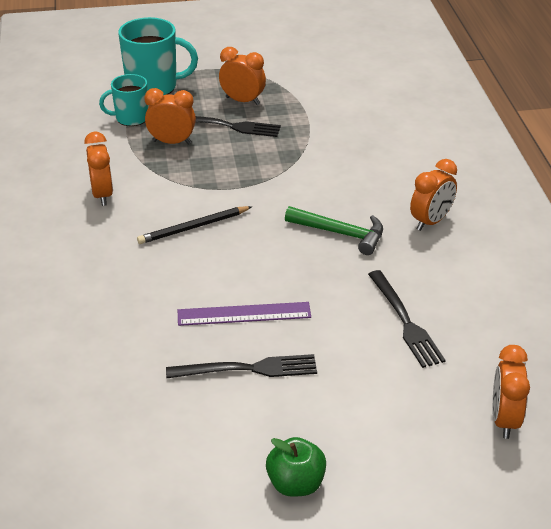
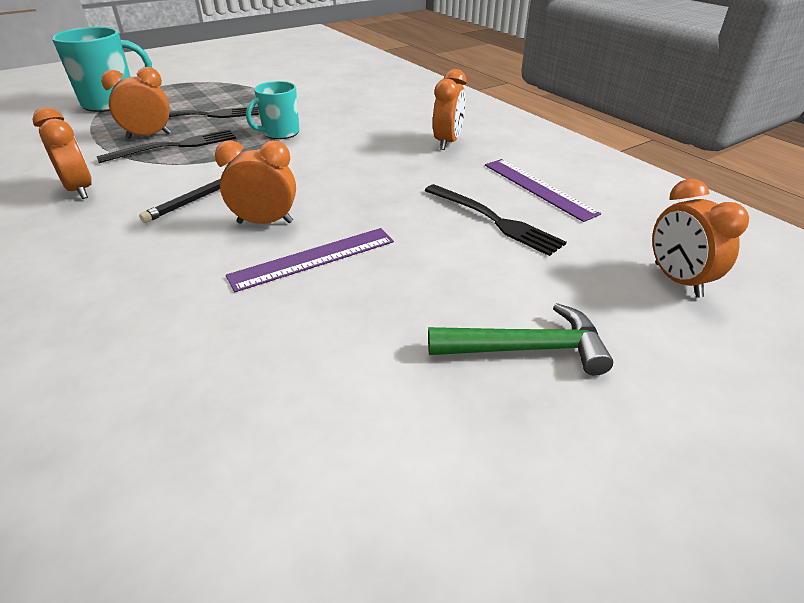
camera: 25 degrees left, 0 degrees up
(130, 118) = (94, 127): turquoise mug -> turquoise mug (280, 133)
(242, 101) = (210, 98): orange clock -> orange clock (265, 222)
(248, 369) = (355, 315): black fork -> black fork (175, 146)
(296, 484) = (523, 445): green apple -> none
(340, 233) = (370, 167): green hammer -> green hammer (526, 348)
(471, 300) = (538, 188): none -> purple ruler

